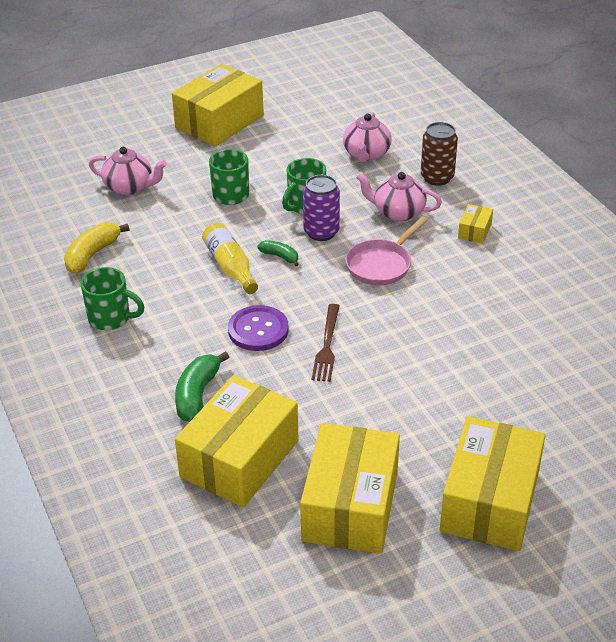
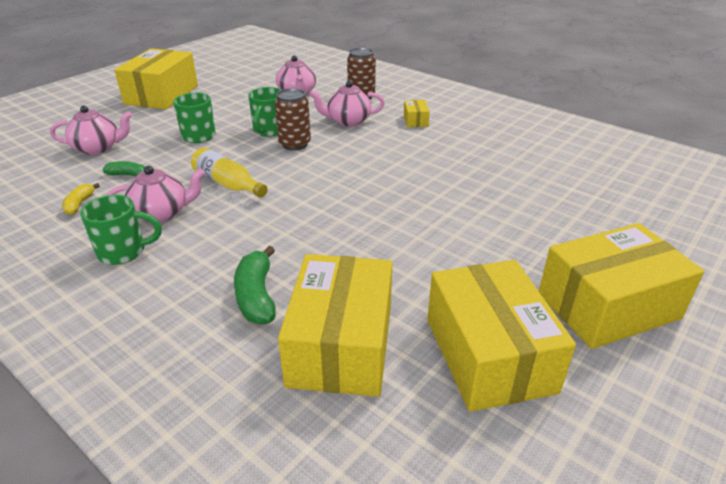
camera: 25 degrees left, 5 degrees down
(92, 255) = (79, 204): yellow banana -> yellow banana, size x0.59
(157, 285) = (162, 213): none -> pink teapot
(258, 330) = (285, 224): purple button -> none
(280, 256) = (269, 167): green banana -> green banana (128, 175)
(321, 232) = (295, 144): purple can -> brown can
(327, 345) = (358, 221): brown fork -> none
(381, 265) = (361, 155): pink pan -> none
(490, 501) = (608, 306): yellow box -> yellow box turned 75 degrees clockwise

